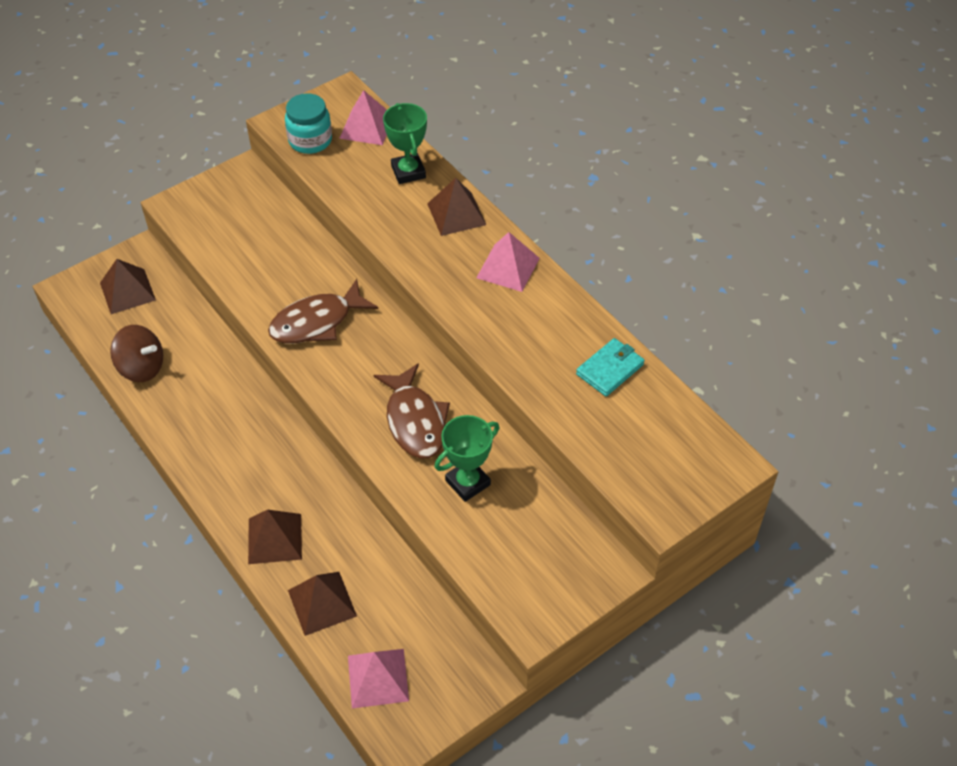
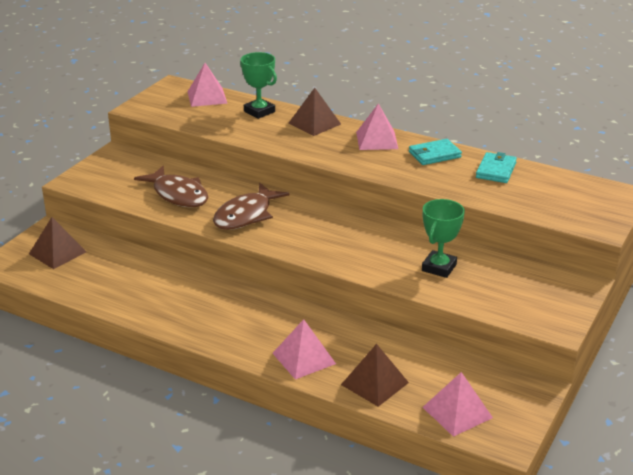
camera: 25 degrees left, 20 degrees down
(141, 367) = (106, 292): brown spinning top -> none
(275, 538) = (304, 358): brown pyramid -> pink pyramid
(310, 140) = (169, 112): turquoise jar -> none
(415, 421) = (369, 247): brown fish -> brown fish (178, 195)
(557, 316) = (434, 155): none -> turquoise wallet

